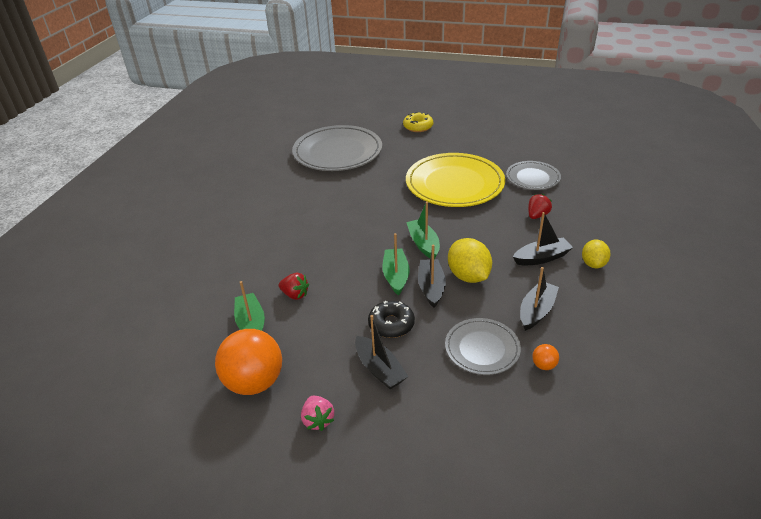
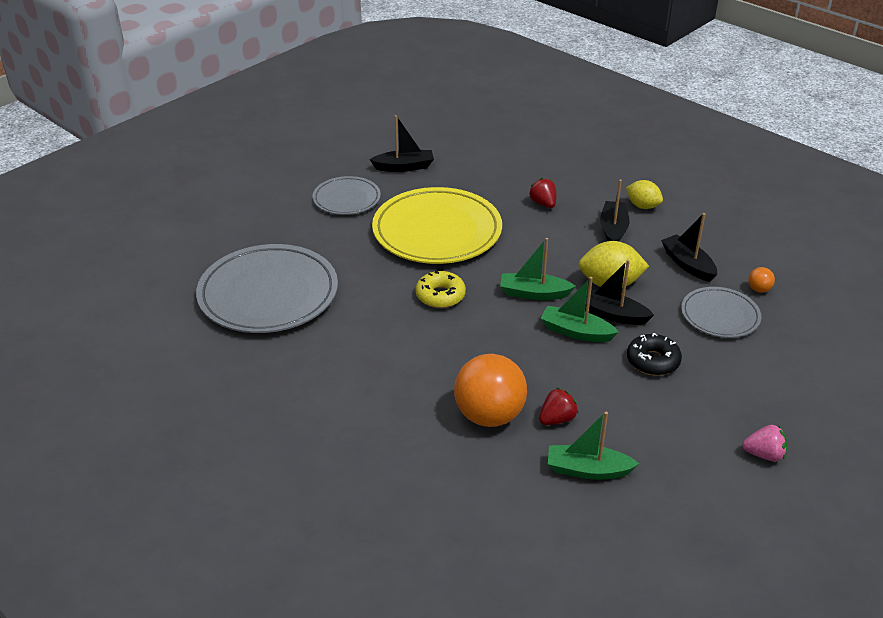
camera: 65 degrees left, 0 degrees up
(254, 382) = (687, 490): orange ball -> orange ball (489, 415)
(379, 369) = (714, 390): black boat -> black boat (404, 167)
(418, 127) = (277, 209): yellow donut -> yellow donut (440, 296)
(532, 178) = (474, 178): grey plate -> grey plate (346, 199)

